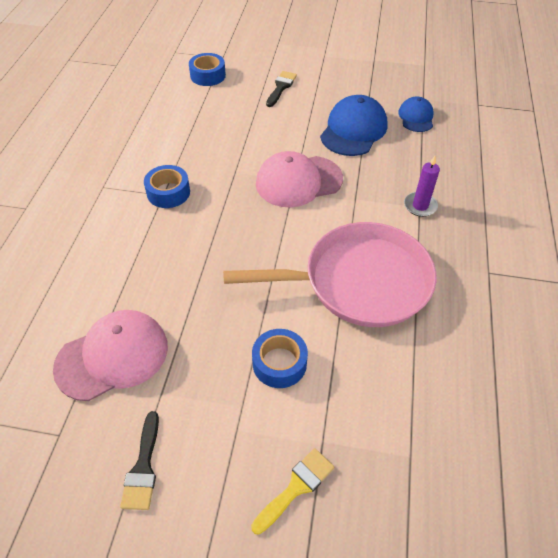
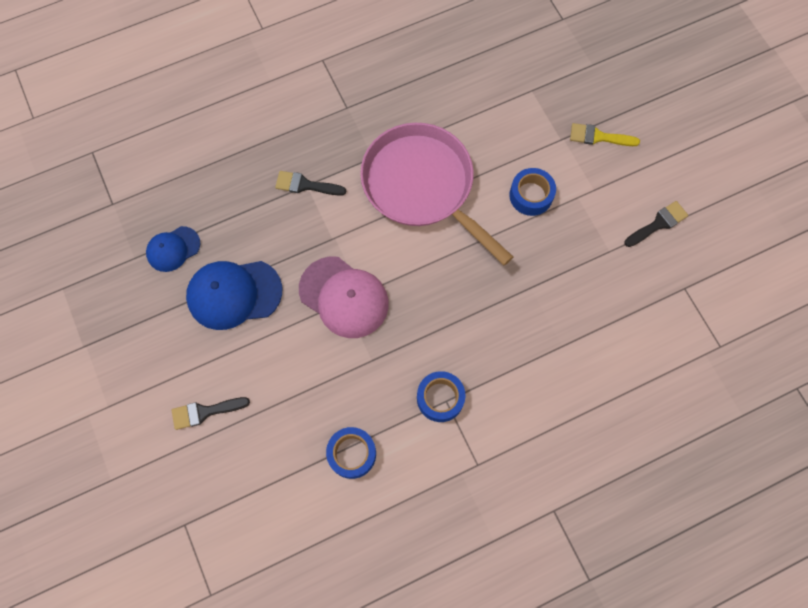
camera: 125 degrees left, 20 degrees up
(112, 356) = (613, 303): pink cap -> none
(208, 75) = (234, 511): blue tape -> blue tape (352, 454)
(420, 206) = (305, 185): purple candle -> black brush

